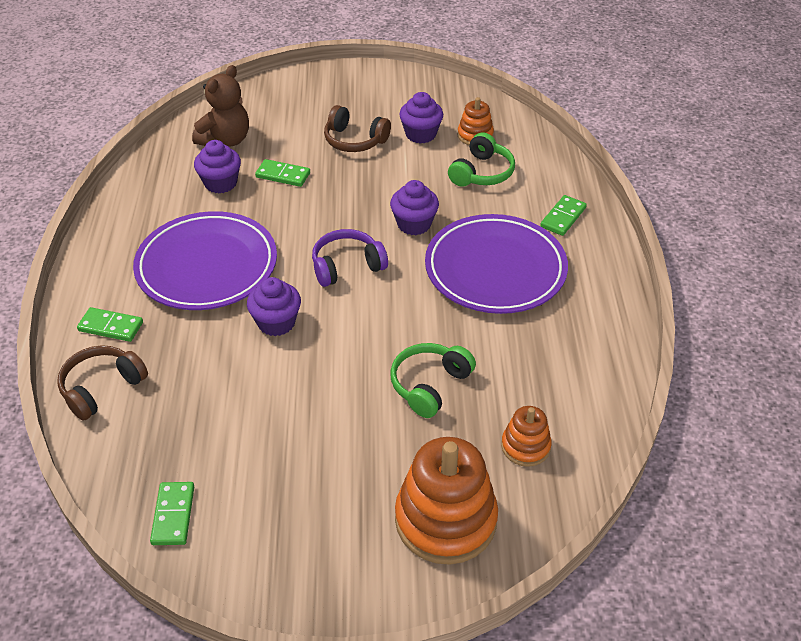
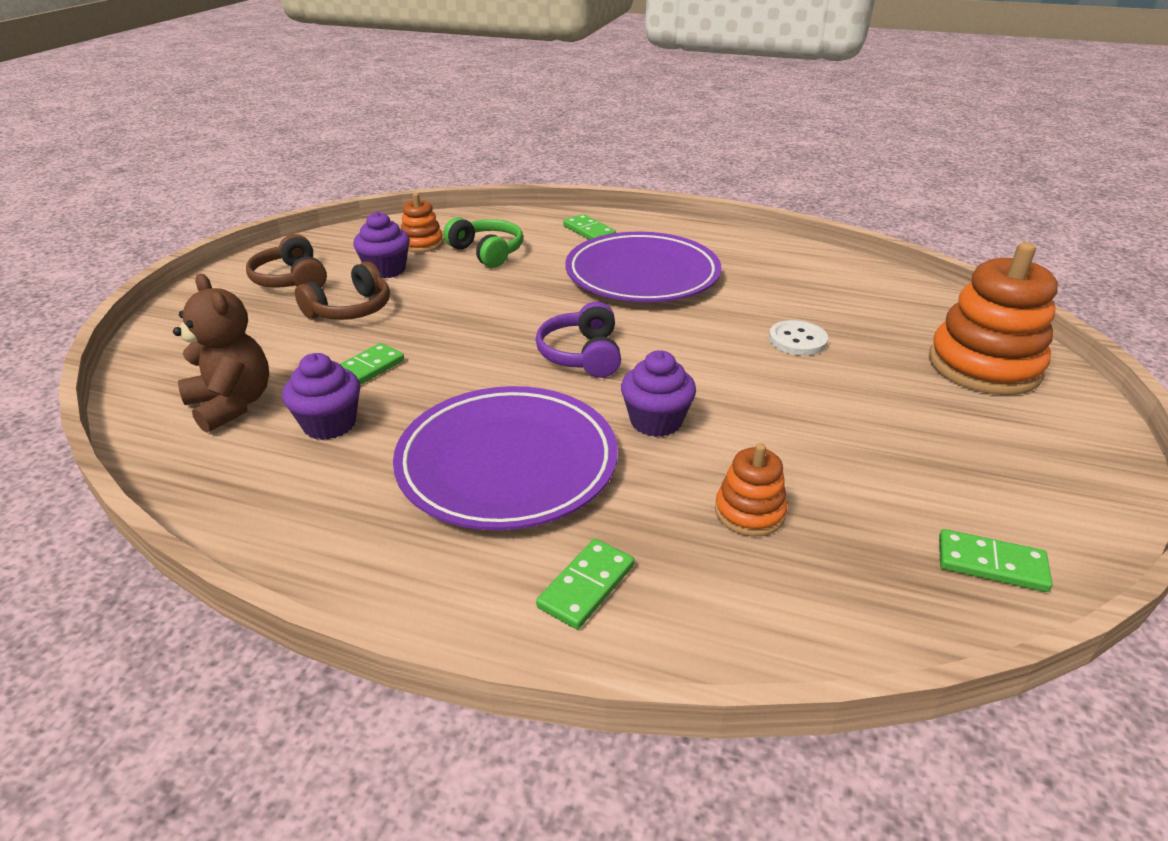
camera: 70 degrees left, 10 degrees down
(102, 388) = (726, 614): brown headphones -> brown headphones (291, 279)
(414, 224) = (539, 302): purple cupcake -> none
(429, 385) = (797, 340): green headphones -> white button
(525, 446) = (890, 309): orange stacking toy -> orange stacking toy (749, 512)

